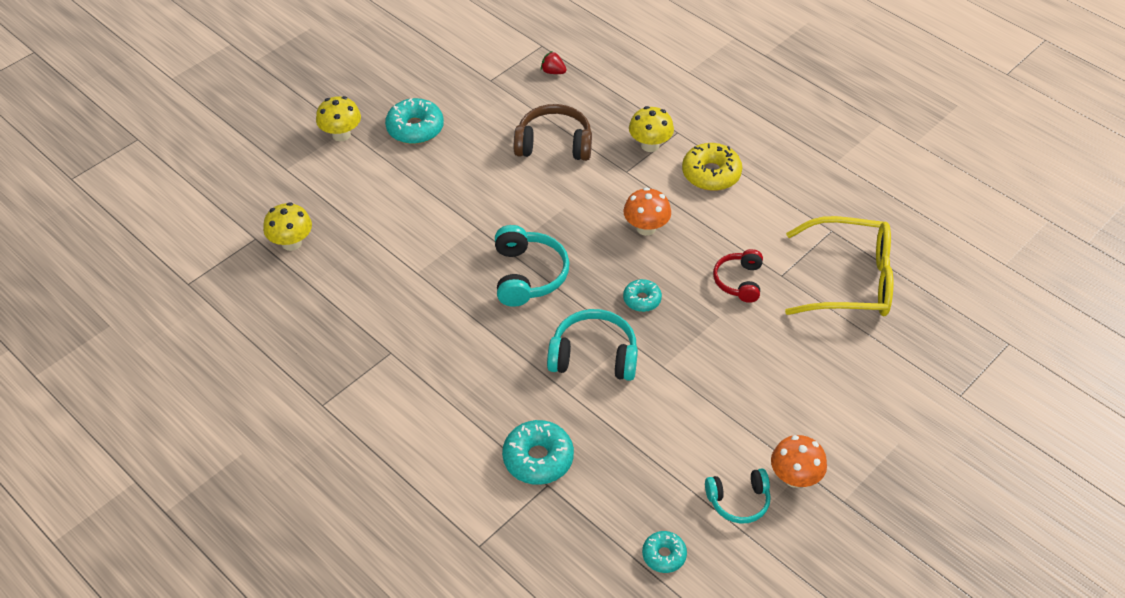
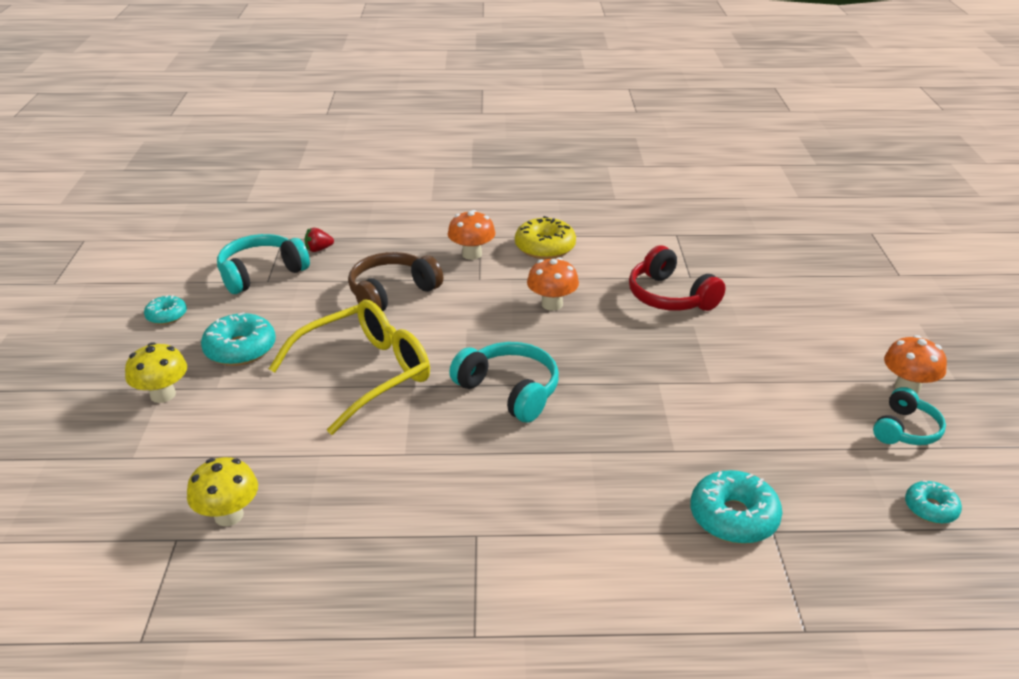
camera: 45 degrees left, 15 degrees down
(594, 356) = (652, 410): turquoise headphones -> turquoise headphones (261, 273)
(642, 299) = (624, 350): turquoise donut -> turquoise donut (166, 316)
(650, 145) = (472, 254): yellow mushroom -> orange mushroom
(739, 281) = (670, 297): red headphones -> red headphones, size x1.53
(850, 280) = (734, 254): yellow glasses -> yellow glasses (365, 373)

